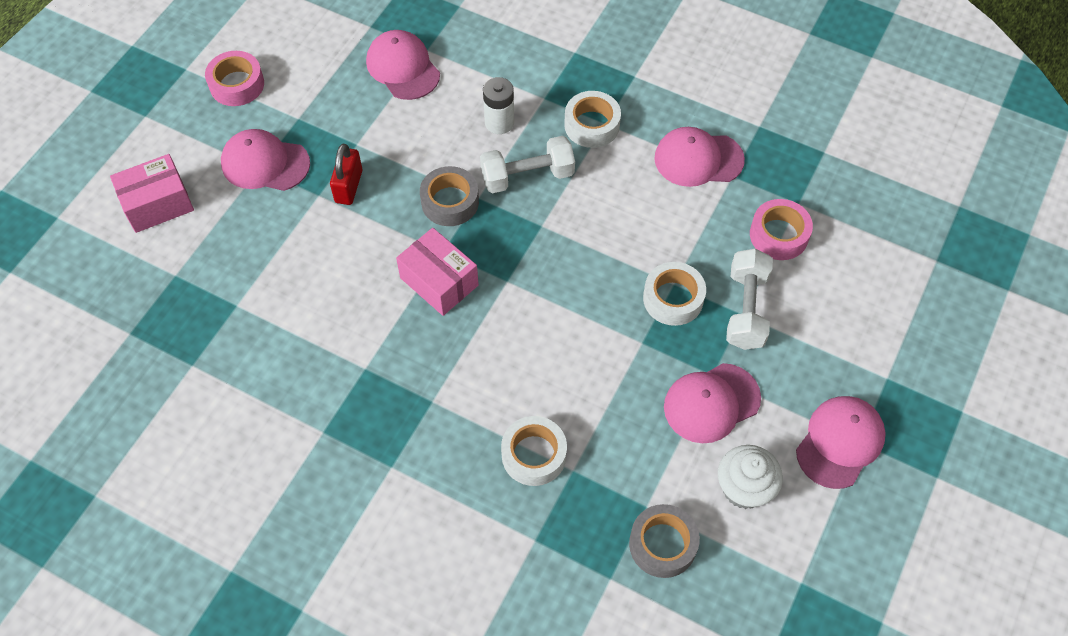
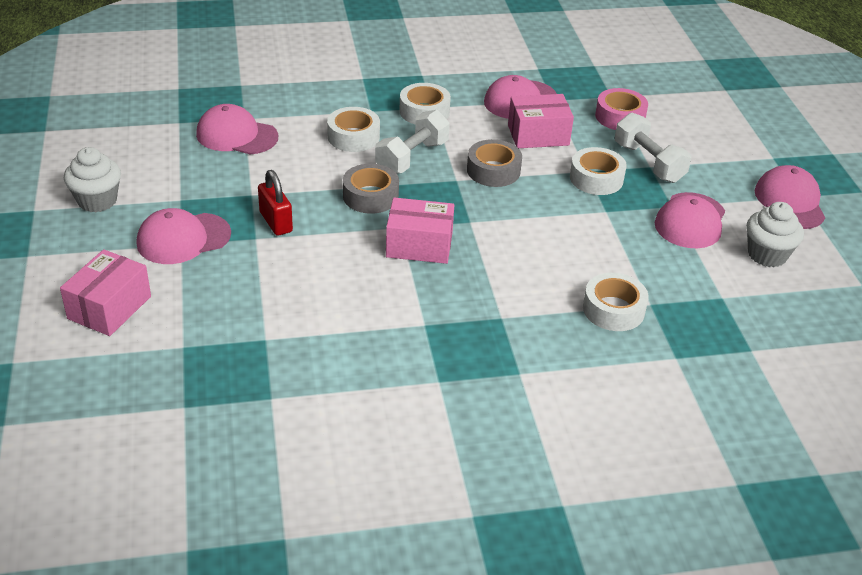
camera: 40 degrees left, 20 degrees down
(237, 84) = (97, 201): pink tape -> white cupcake
(499, 122) = (353, 137): white battery -> white tape
(662, 544) = (758, 312): grey tape -> grey tape (493, 171)
(671, 213) = (538, 135): none -> pink box

